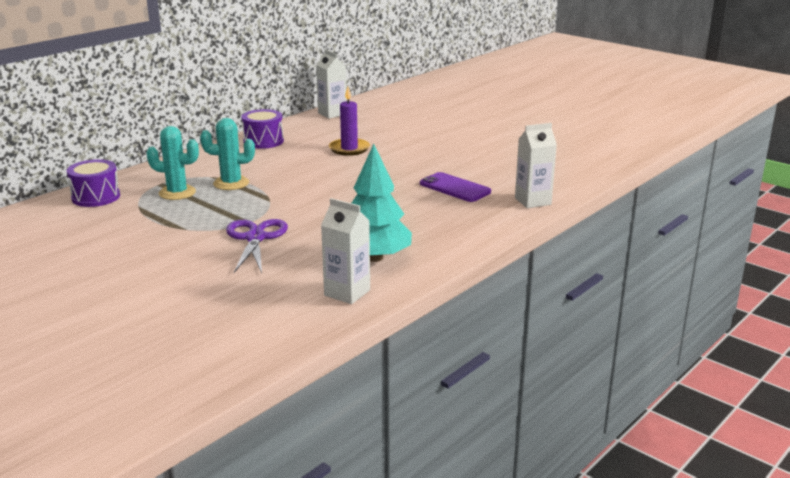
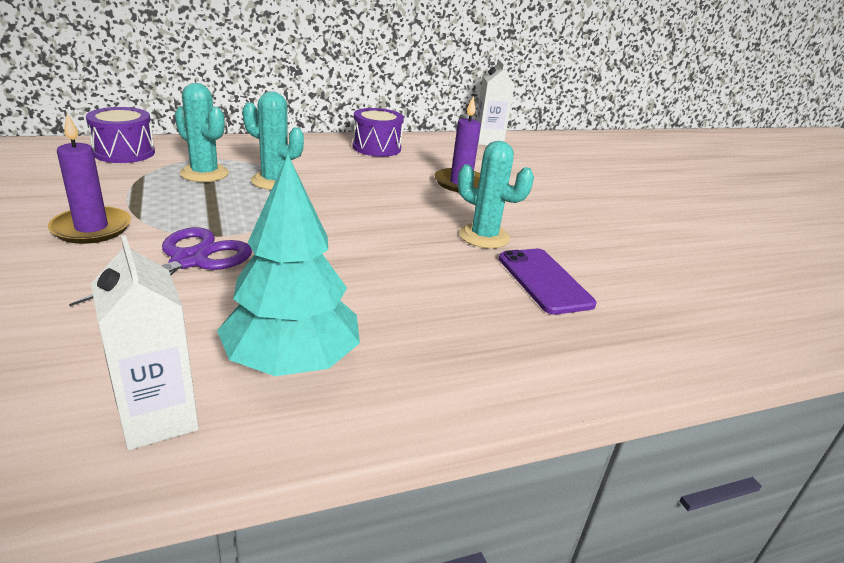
camera: 25 degrees right, 5 degrees up
(168, 242) = (91, 228): none -> purple candle
(399, 176) = (484, 237): none -> turquoise cactus
(533, 201) = (654, 350): white carton -> none

